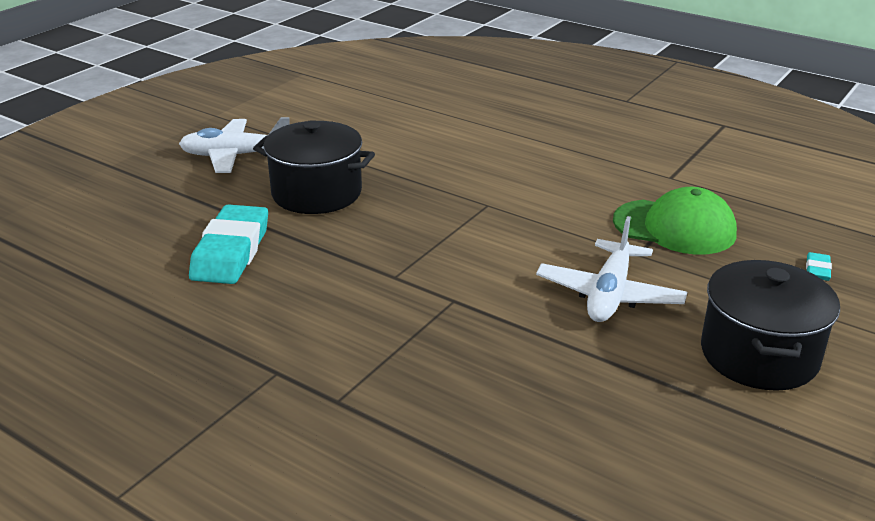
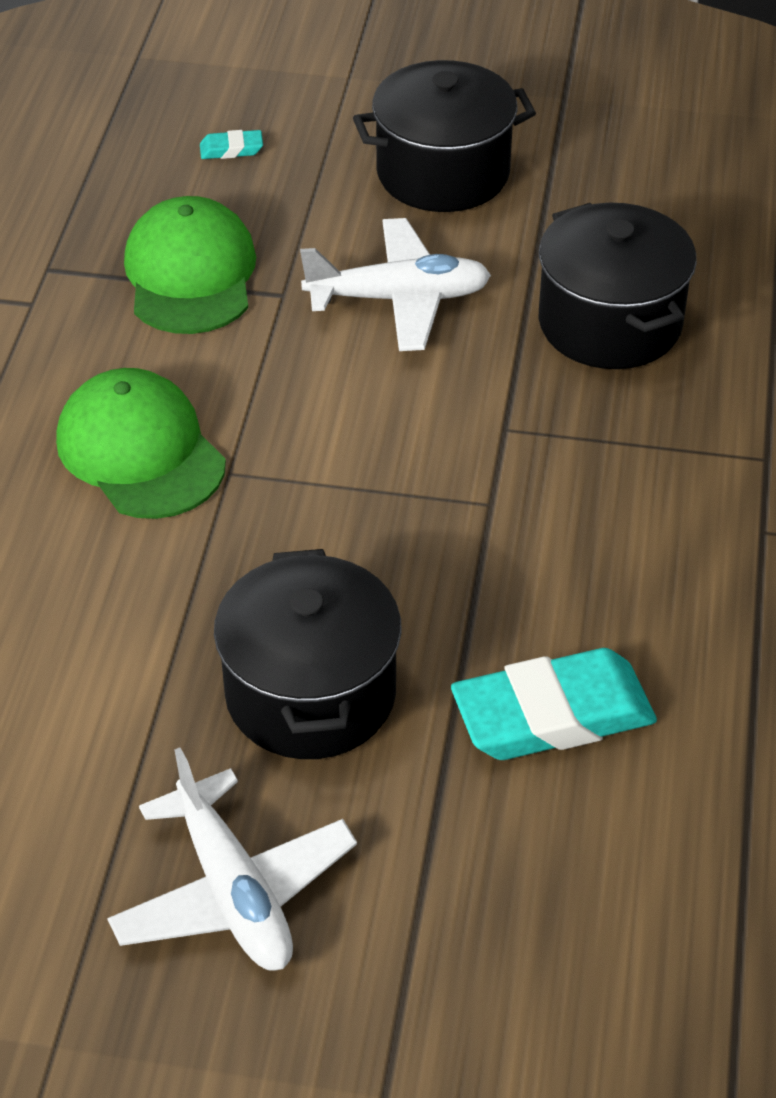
camera: 115 degrees left, 15 degrees up
(523, 184) = (140, 451): none -> green cap
(529, 378) = (610, 323): none -> black pot

